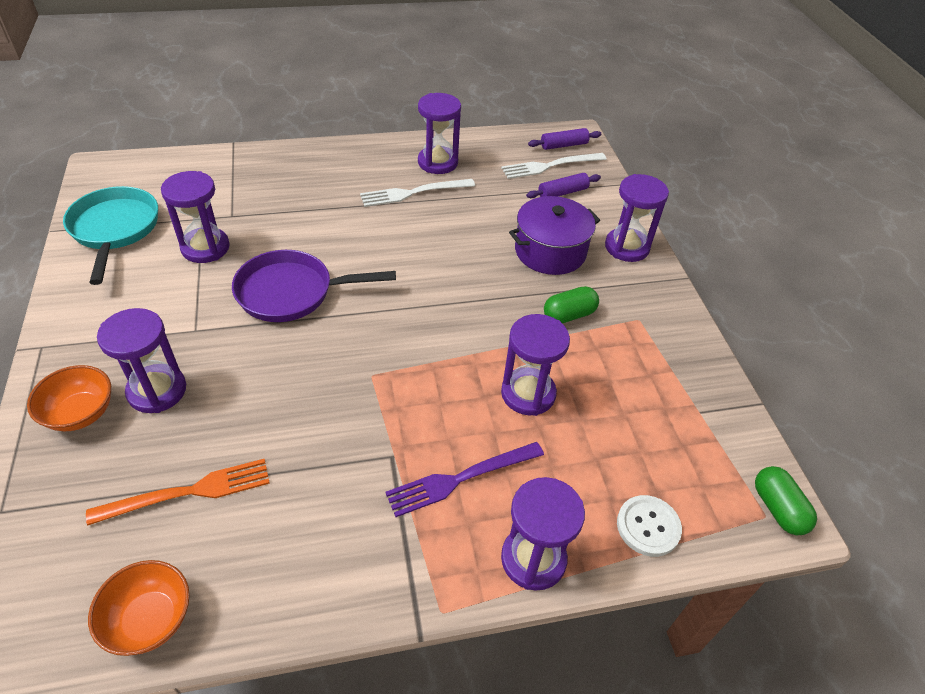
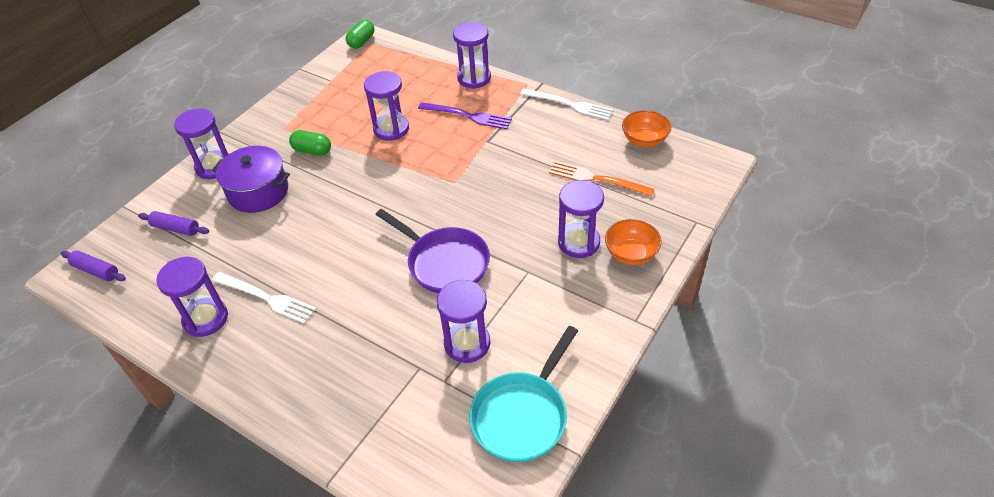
camera: 130 degrees left, 0 degrees up
(550, 166) = (141, 257): white fork -> white fork (569, 105)
(648, 526) = (417, 63): white button -> none

